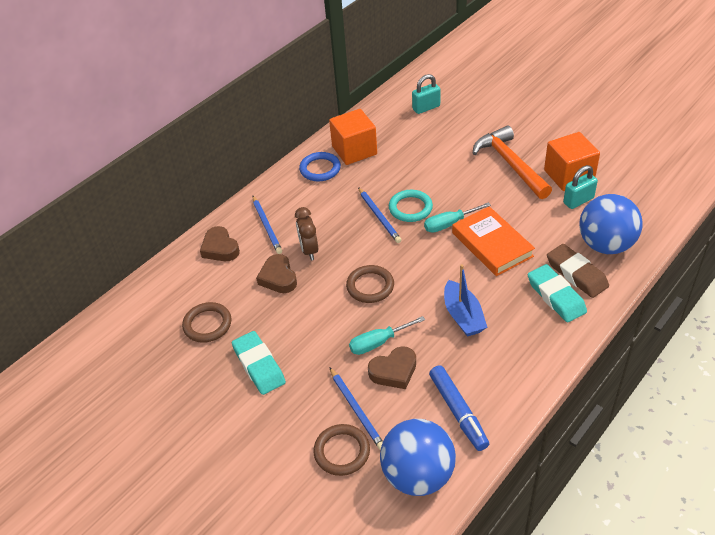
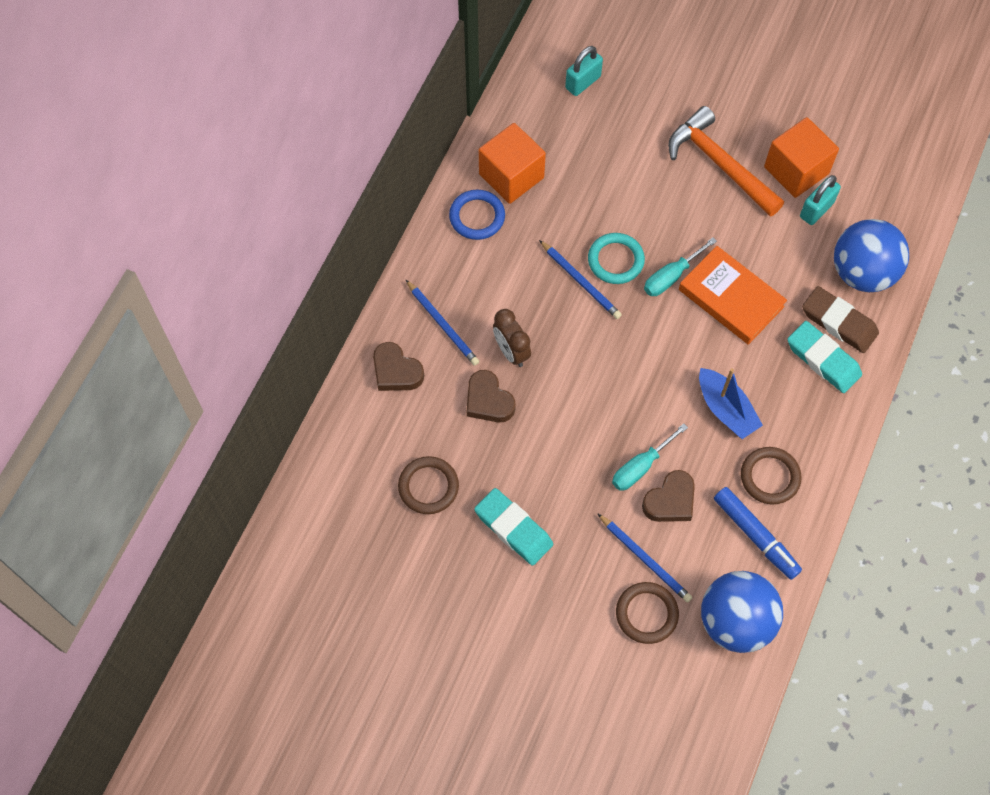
camera: 20 degrees left, 20 degrees up
(370, 286) = (605, 390): brown ring -> brown ring (770, 477)

